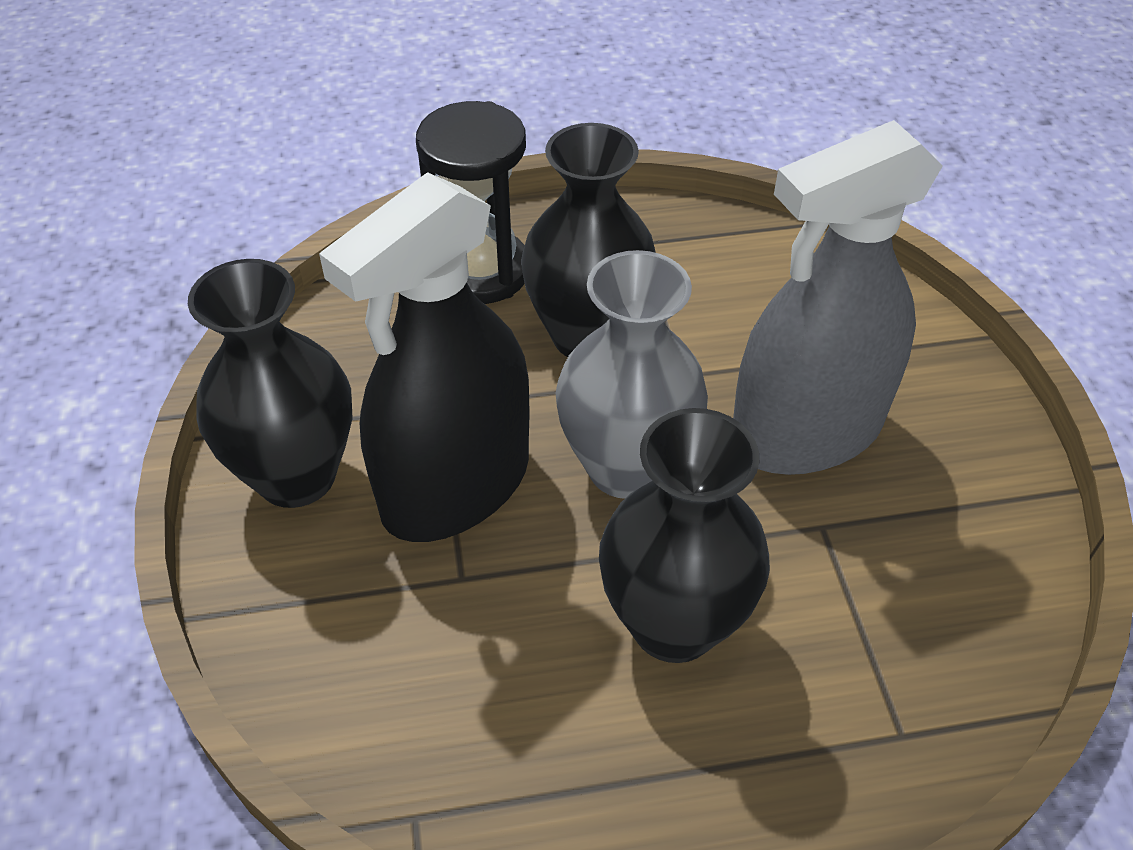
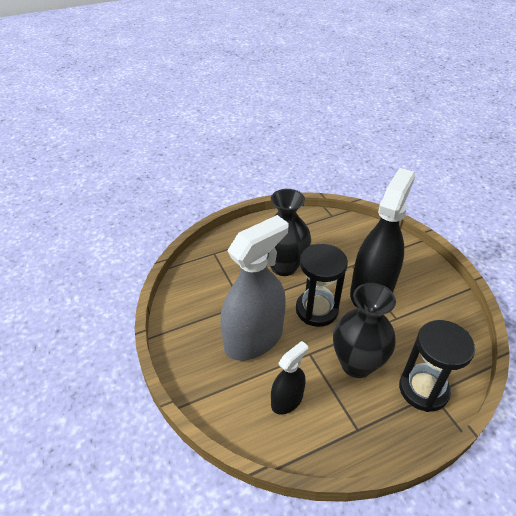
camera: 165 degrees right, 5 degrees down
(296, 476) = (425, 283): black vase -> none
(626, 467) = (316, 310): grey vase -> black hourglass
(757, 306) = (287, 400): none -> black spray bottle

